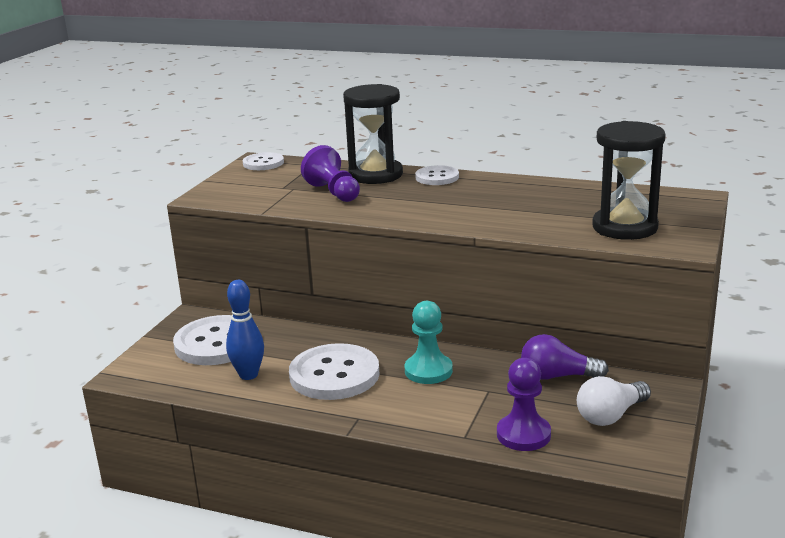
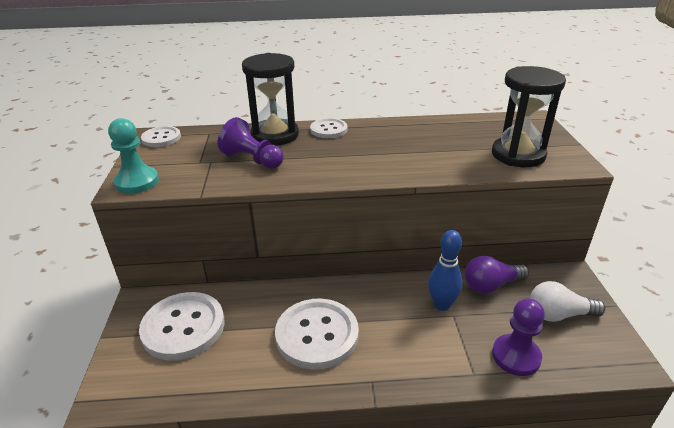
camera: 25 degrees left, 10 degrees up
(248, 375) = (237, 358): blue bowling pin -> blue bowling pin (442, 305)
(428, 371) = (392, 307): turquoise pawn -> turquoise pawn (137, 182)
(610, 415) = (559, 314): white light bulb -> white light bulb turned 60 degrees clockwise

